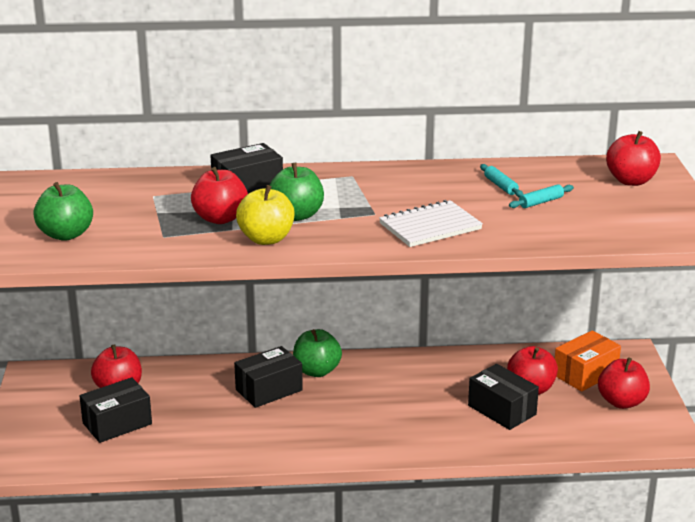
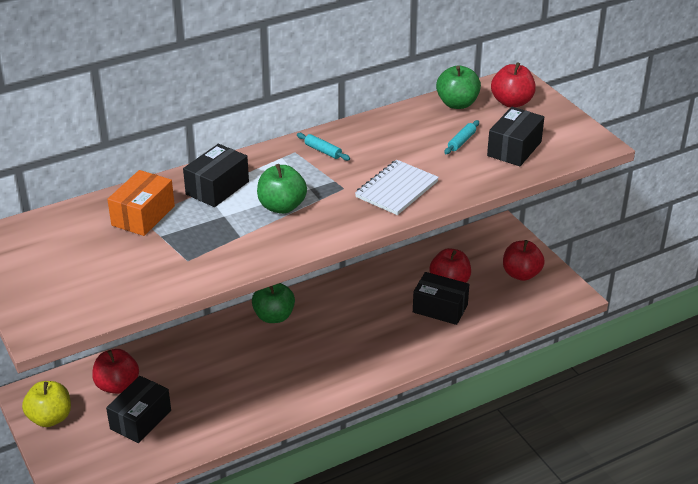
camera: 25 degrees left, 10 degrees up
(66, 234) = (100, 282): green apple -> green apple (457, 104)
(220, 218) = (221, 227): red apple -> none
(266, 239) = (277, 239): yellow apple -> yellow apple (50, 418)
(269, 390) = (247, 346): black box -> black box (514, 149)
(500, 186) = (419, 133): turquoise rolling pin -> turquoise rolling pin (323, 151)
(585, 374) = (481, 256): orange box -> orange box (143, 215)

